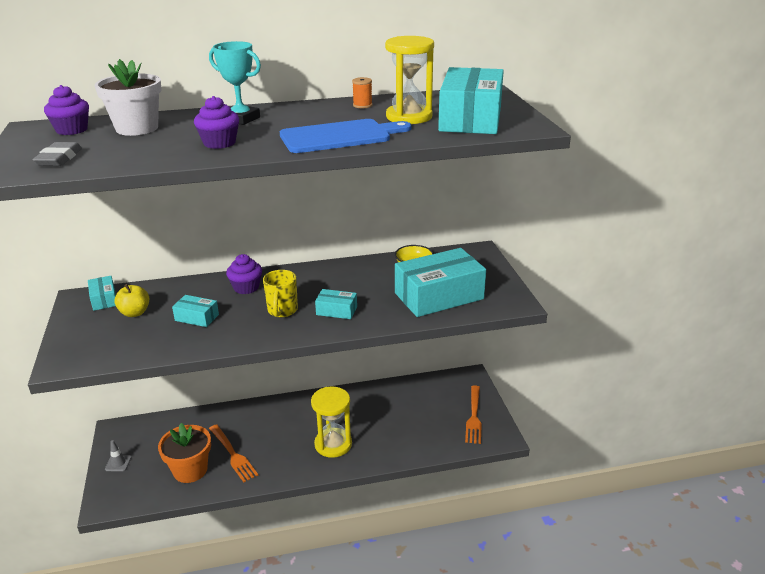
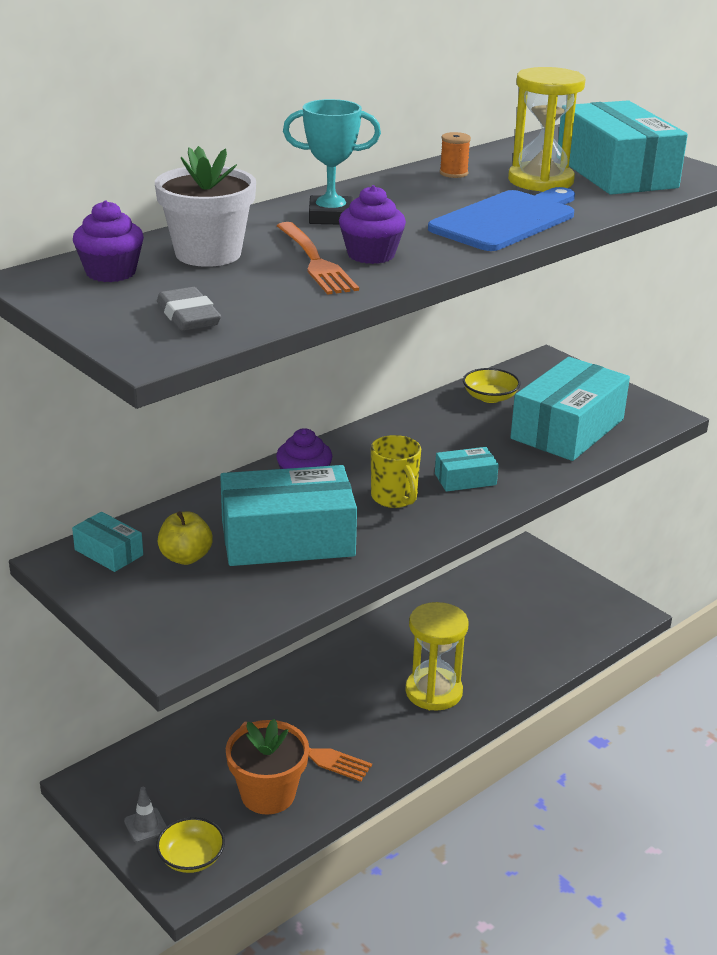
camera: 30 degrees left, 0 degrees up
(121, 490) = (191, 858): none -> yellow bowl
(197, 317) = (287, 538): turquoise box -> turquoise box, size x2.15
(474, 416) = (576, 599): orange fork -> orange fork (314, 261)

